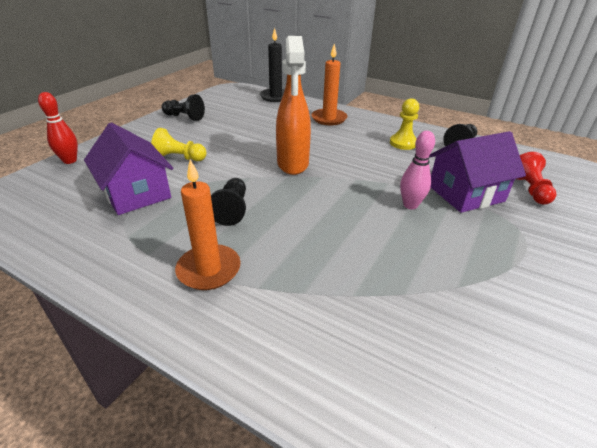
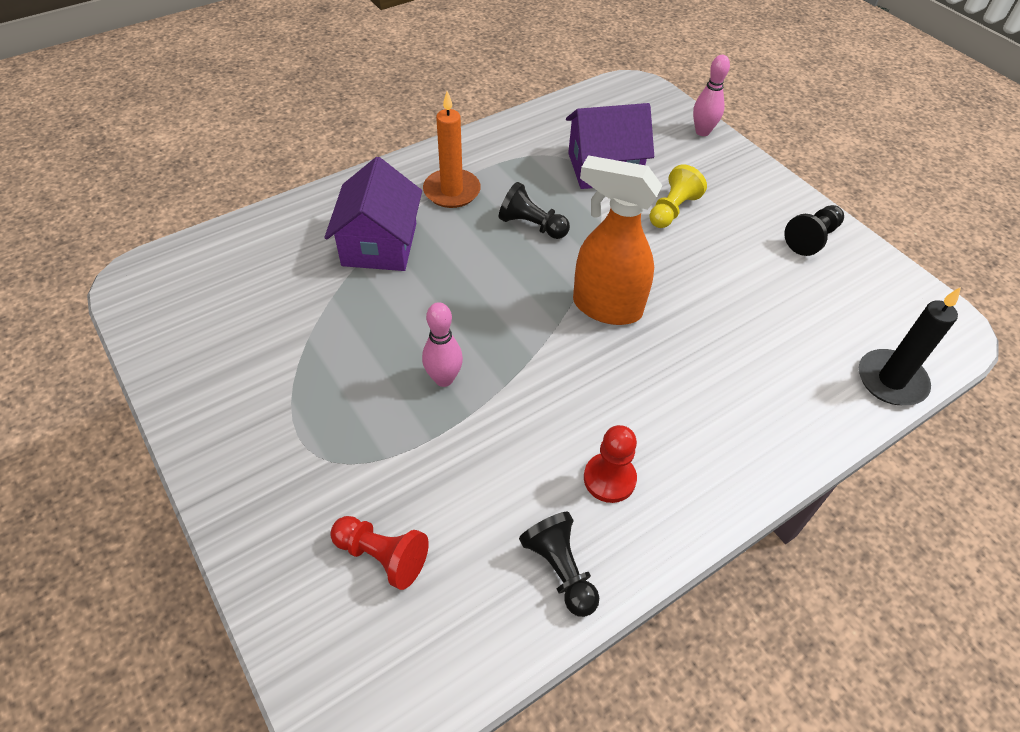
camera: 115 degrees right, 15 degrees up
(70, 161) = (702, 132): red bowling pin -> pink bowling pin
(329, 119) = (753, 419): orange candle -> none
(403, 143) = (609, 479): yellow pawn -> red pawn
(465, 193) = (427, 459): purple house -> purple house (379, 244)

